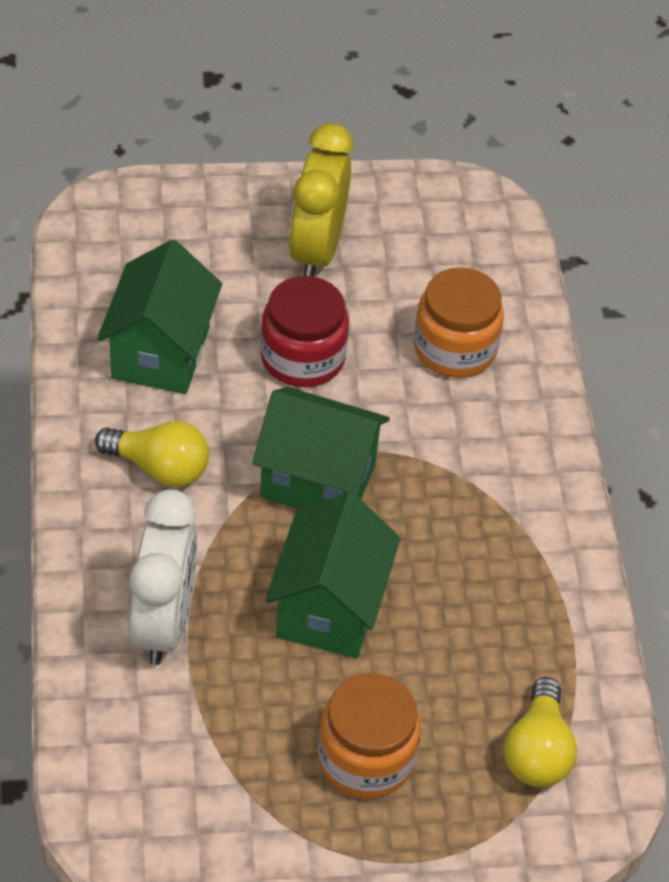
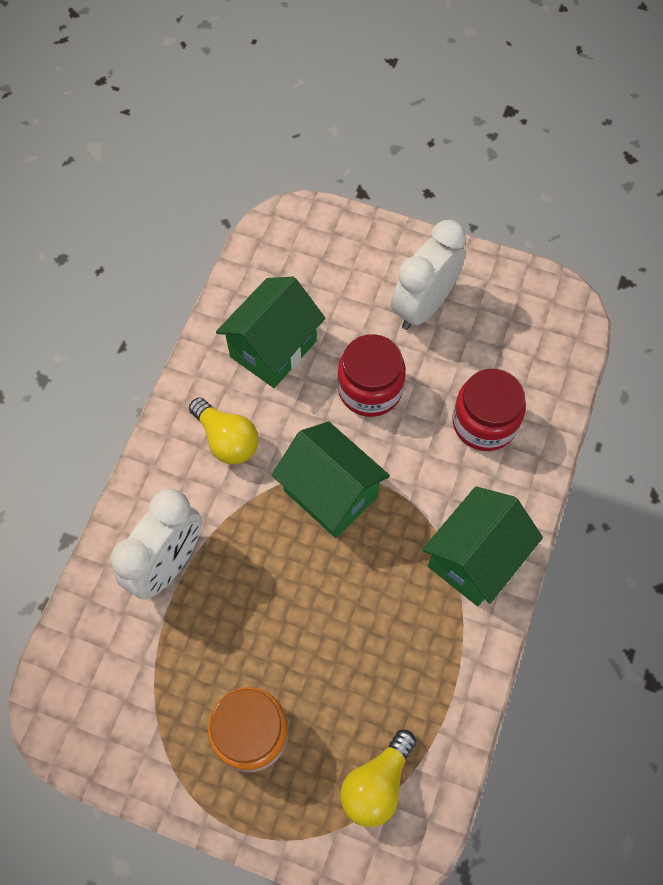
camera: 30 degrees right, 15 degrees up
(316, 251) = (423, 306): yellow clock -> white clock
(329, 608) = (287, 600): green house -> green house (475, 559)
(454, 348) = (484, 422): orange jar -> red jar

